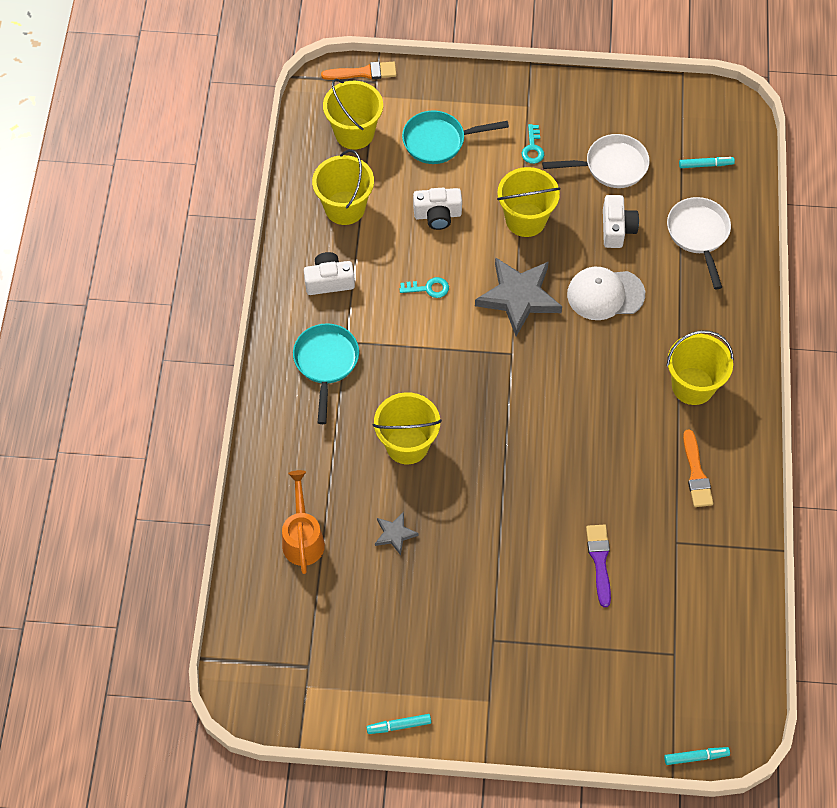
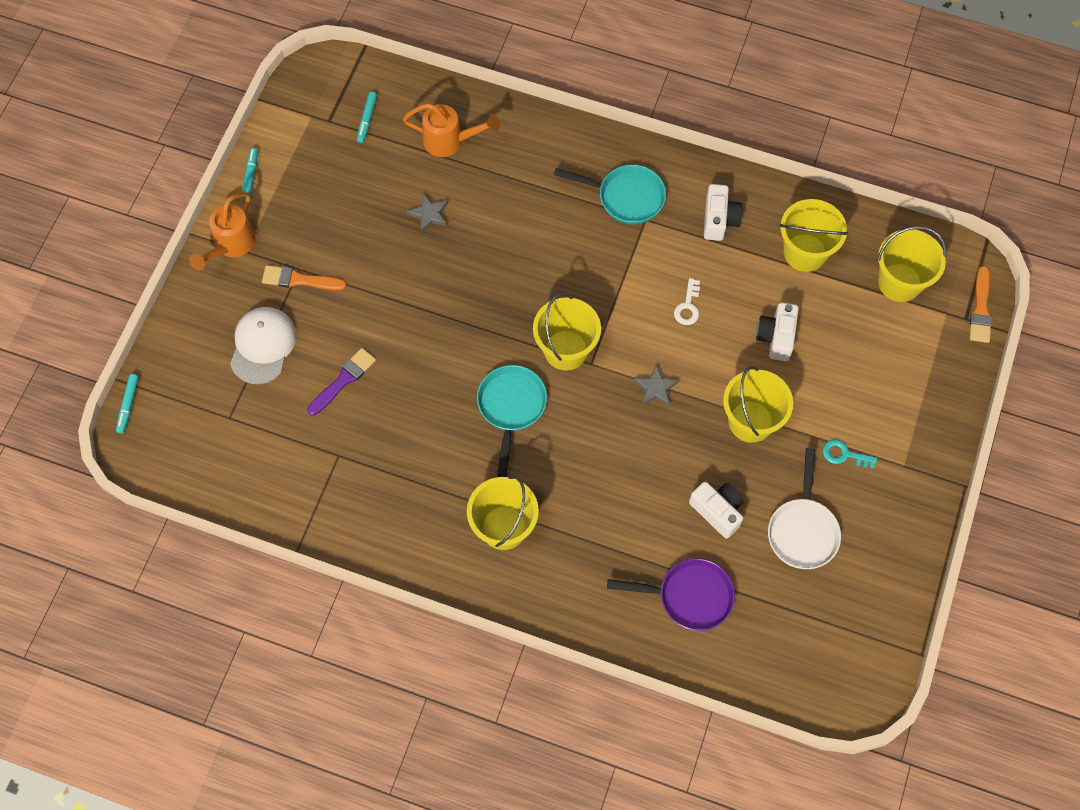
camera: 105 degrees right, 5 degrees up
(407, 444) = (517, 246): yellow bucket -> yellow bucket (566, 350)
(428, 288) = (688, 307): turquoise key -> white key
(439, 141) = (872, 362): turquoise pan -> turquoise pan (511, 408)
(487, 717) = (231, 245): none -> orange watering can
(518, 297) = (655, 388): grey star -> grey star, size x0.48
(599, 561) = (343, 380): purple brush -> purple brush turned 60 degrees counterclockwise
(605, 294) = (637, 474): white cap -> white cap (263, 346)
(617, 229) = (717, 511): white camera -> white camera turned 150 degrees counterclockwise
(696, 473) = (404, 498): orange brush -> orange brush (299, 280)
(698, 235) = (689, 596): white pan -> purple pan
(705, 165) = (782, 636): turquoise marker -> turquoise marker (367, 119)

